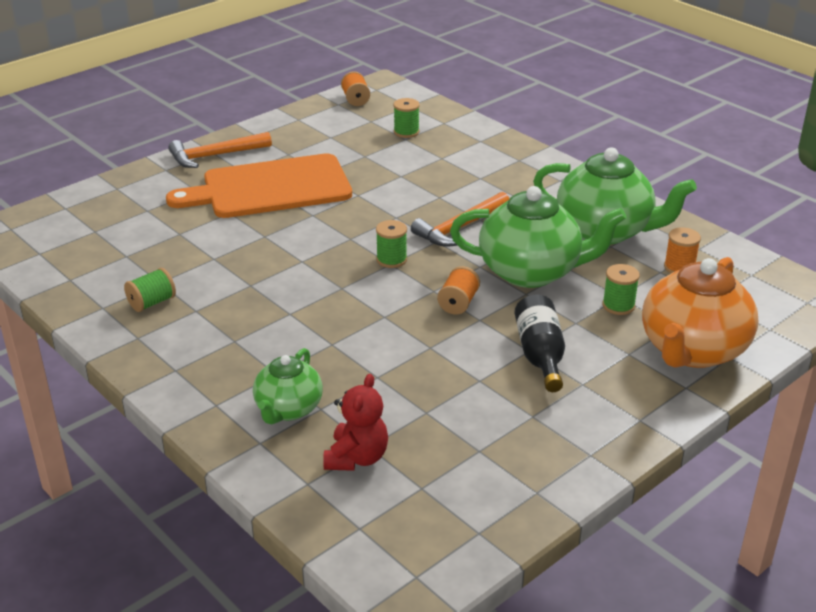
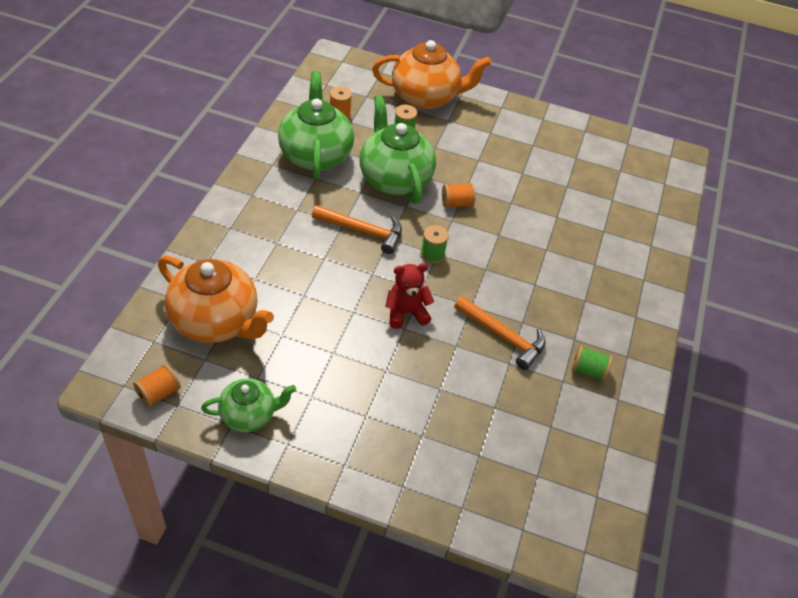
camera: 125 degrees left, 15 degrees up
(215, 156) = (351, 457): orange hammer -> orange hammer (503, 336)
(270, 188) = (382, 379): orange cutting board -> none
(288, 409) = (617, 244): green teapot -> green teapot (249, 415)
(357, 458) = (624, 201): red teddy bear -> red teddy bear (406, 313)
(406, 132) = (216, 321): green spool -> orange teapot
(540, 355) = (479, 154): black bottle -> none

